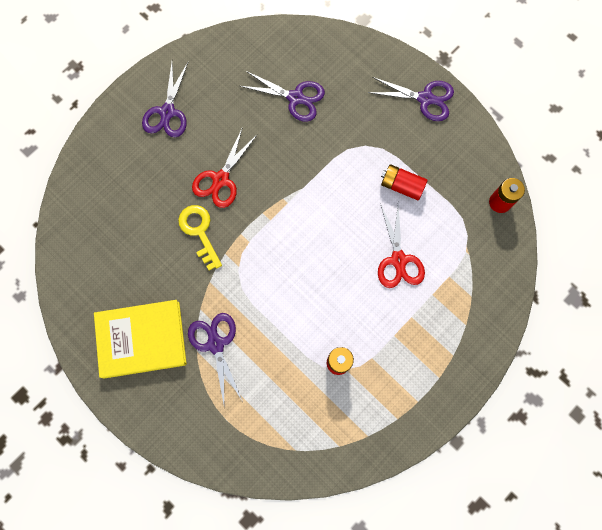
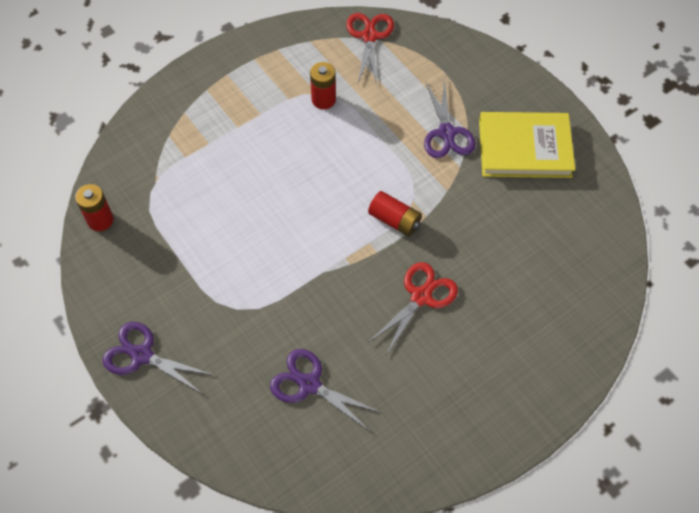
camera: 170 degrees left, 15 degrees down
(167, 112) = (481, 393): purple scissors -> none
(199, 232) = (453, 242): yellow key -> none
(398, 260) = (234, 180): red scissors -> red scissors (369, 36)
(402, 186) = (206, 255): red battery -> red battery (394, 220)

